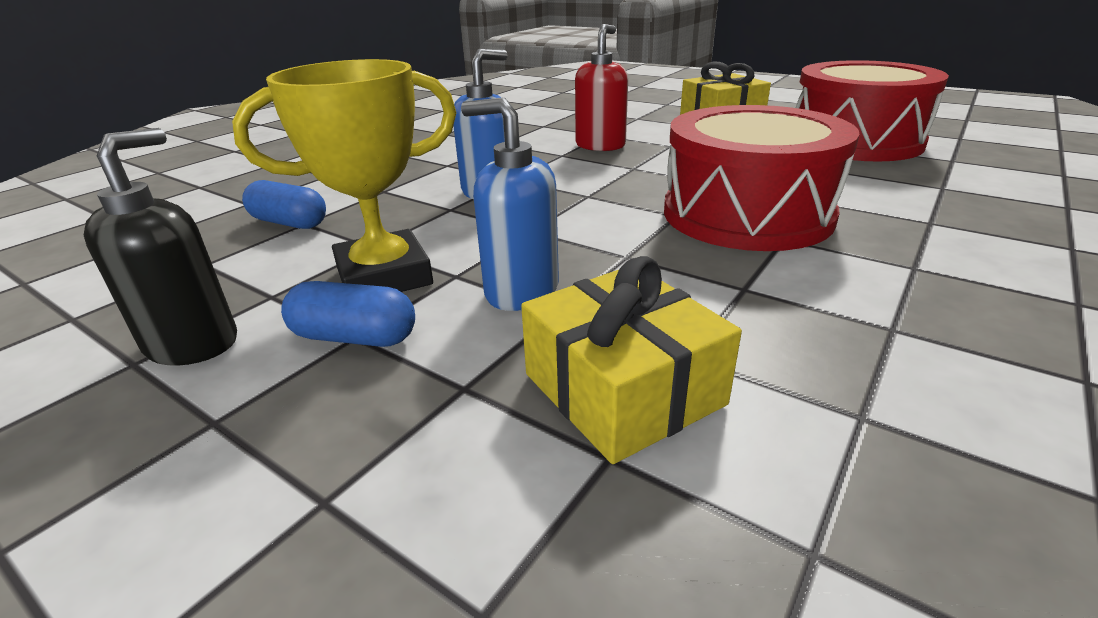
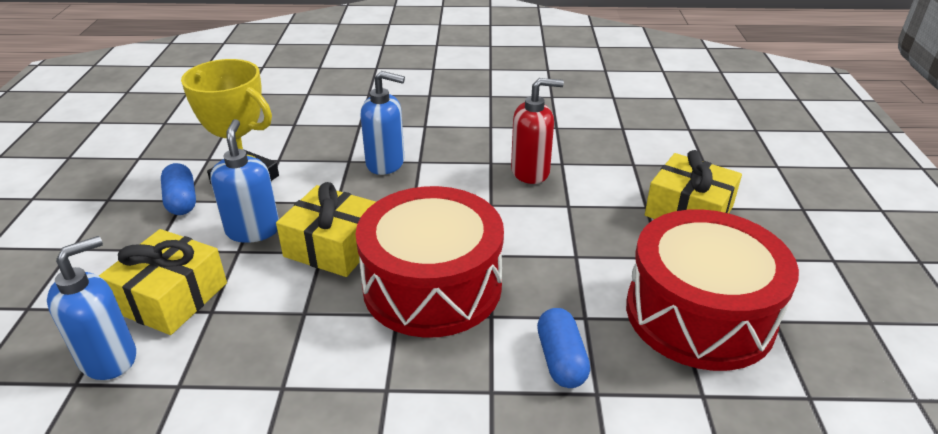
camera: 55 degrees right, 5 degrees up
(193, 343) = (158, 163): black soap dispenser -> none
(289, 223) = (290, 120): blue capsule -> blue capsule (561, 360)
(621, 247) = (333, 246): none -> yellow gift
(755, 489) = (109, 358): none -> blue soap dispenser

